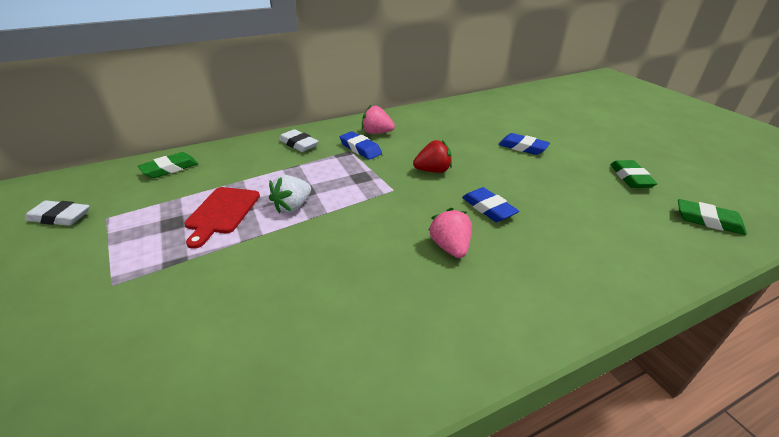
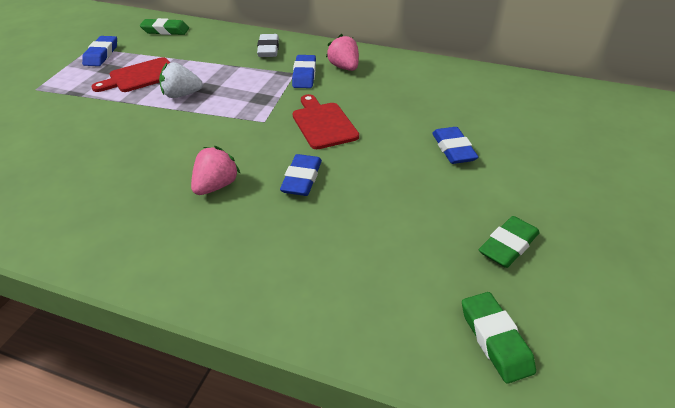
camera: 45 degrees right, 5 degrees up
(60, 217) = (74, 36): white eraser -> none
(135, 217) = (101, 55): none -> blue eraser
(433, 170) = (323, 123): red strawberry -> red cutting board

